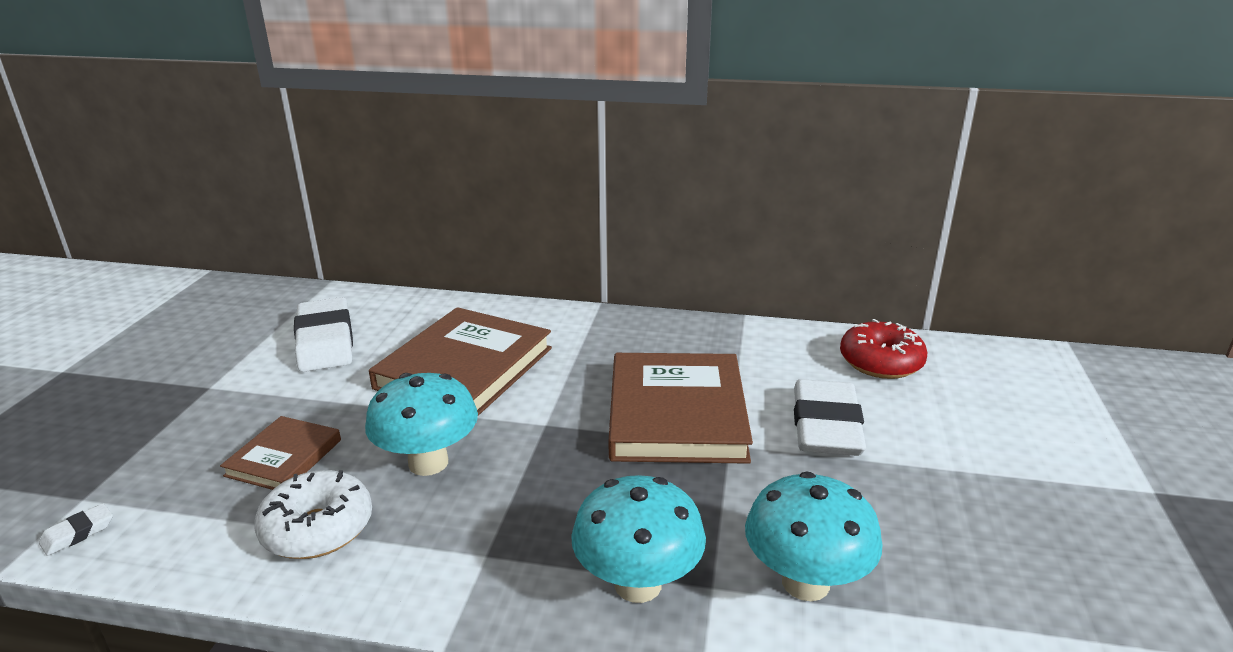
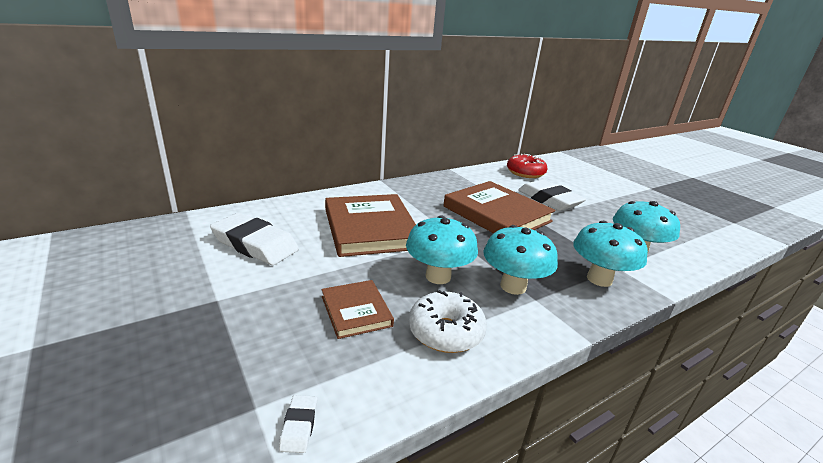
camera: 45 degrees left, 0 degrees up
(491, 523) = (513, 286): none -> turquoise mushroom

